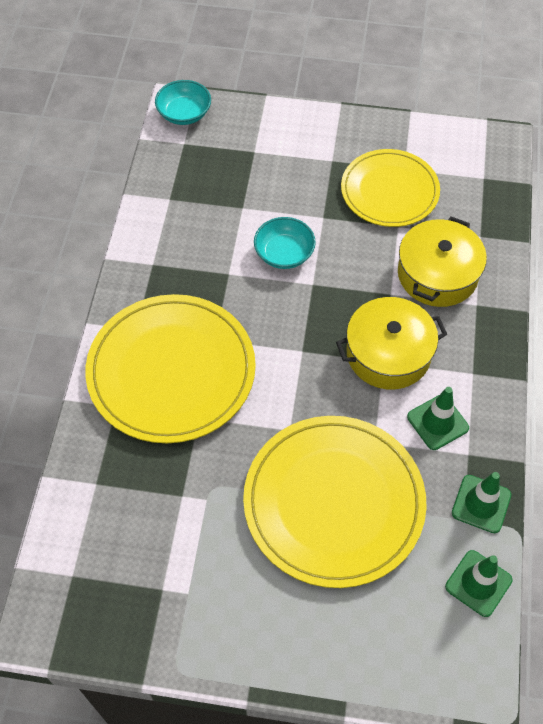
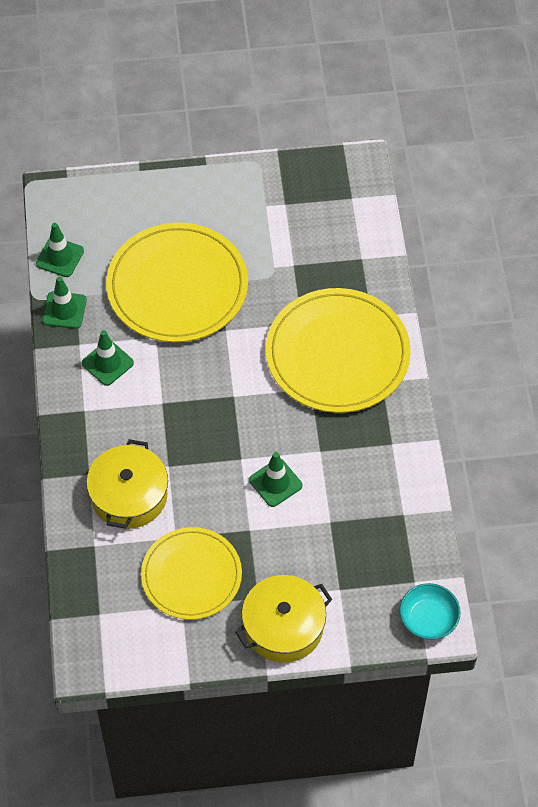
camera: 165 degrees right, 0 degrees up
(284, 253) = (275, 483): turquoise bowl -> green traffic cone
(388, 353) = (159, 410): yellow pot -> yellow pot (283, 626)

